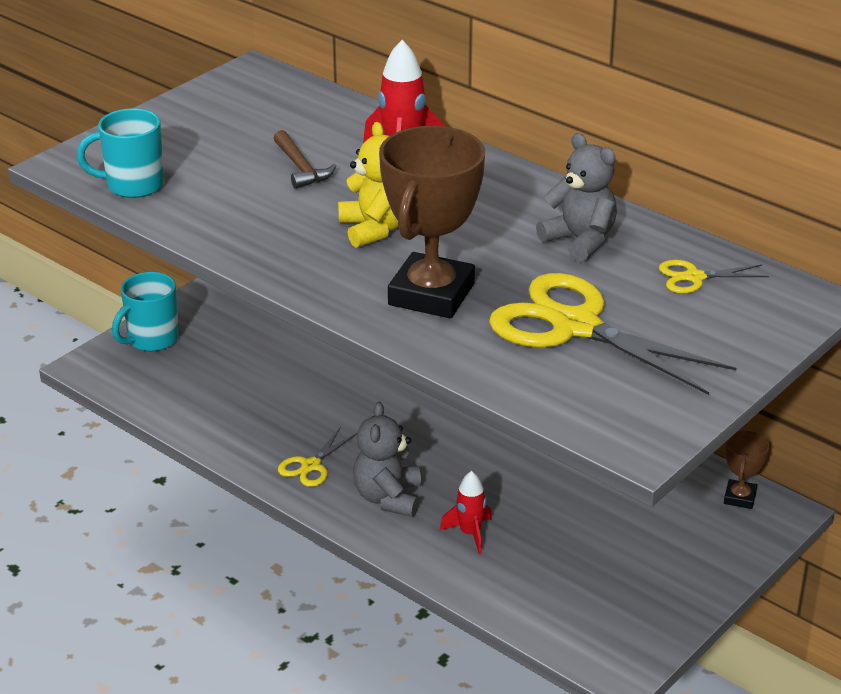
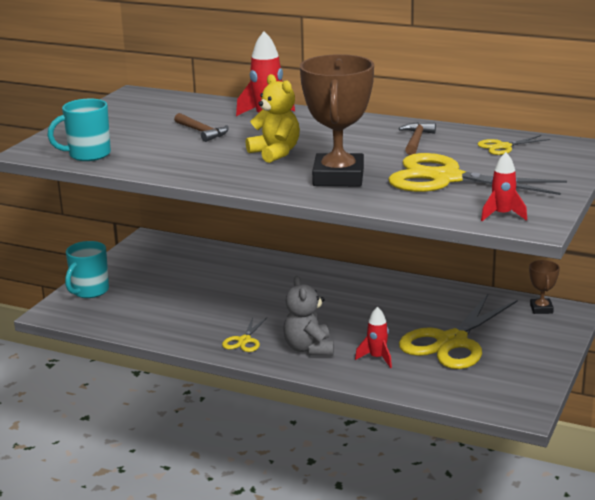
camera: 15 degrees left, 10 degrees down
(580, 241) = (416, 140): grey teddy bear -> brown hammer
(584, 528) = (452, 342): none -> yellow scissors
(608, 415) = (502, 215): none -> red rocket

